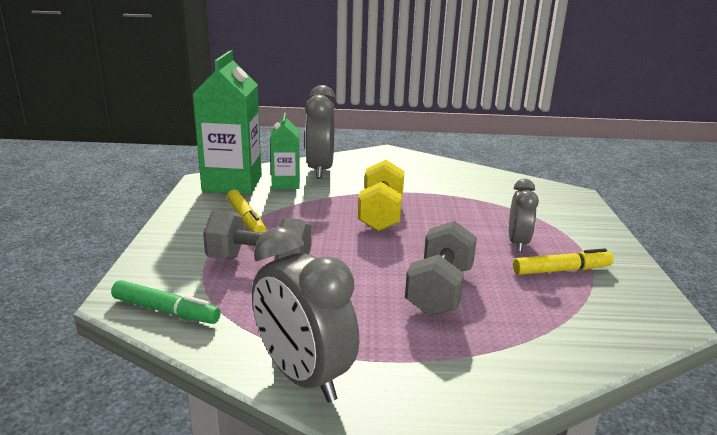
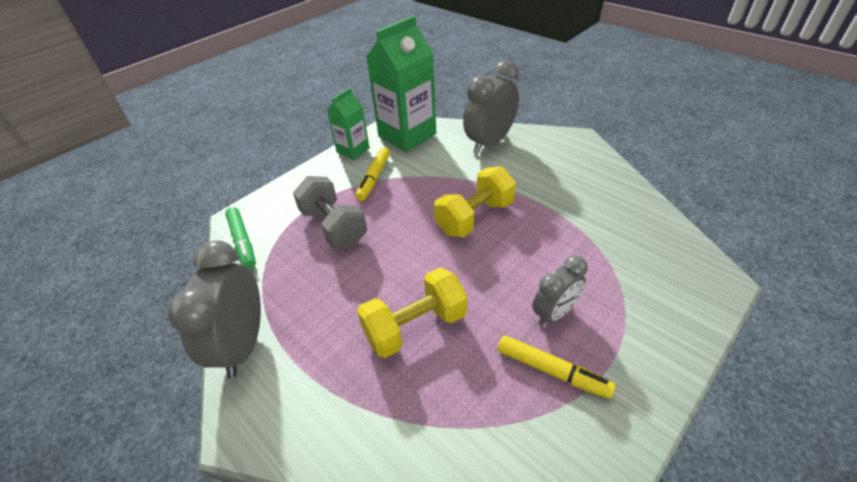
camera: 45 degrees right, 20 degrees up
(286, 184) = (444, 150): green carton -> green carton (353, 150)
(440, 291) = (415, 326): grey dumbbell -> yellow dumbbell

